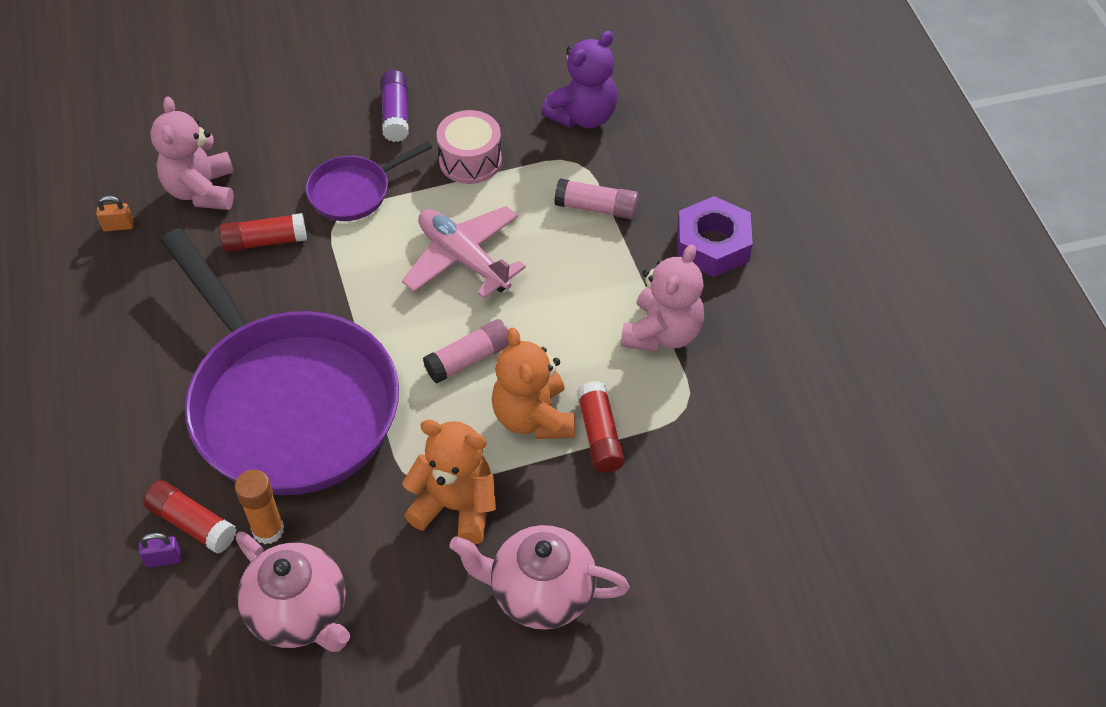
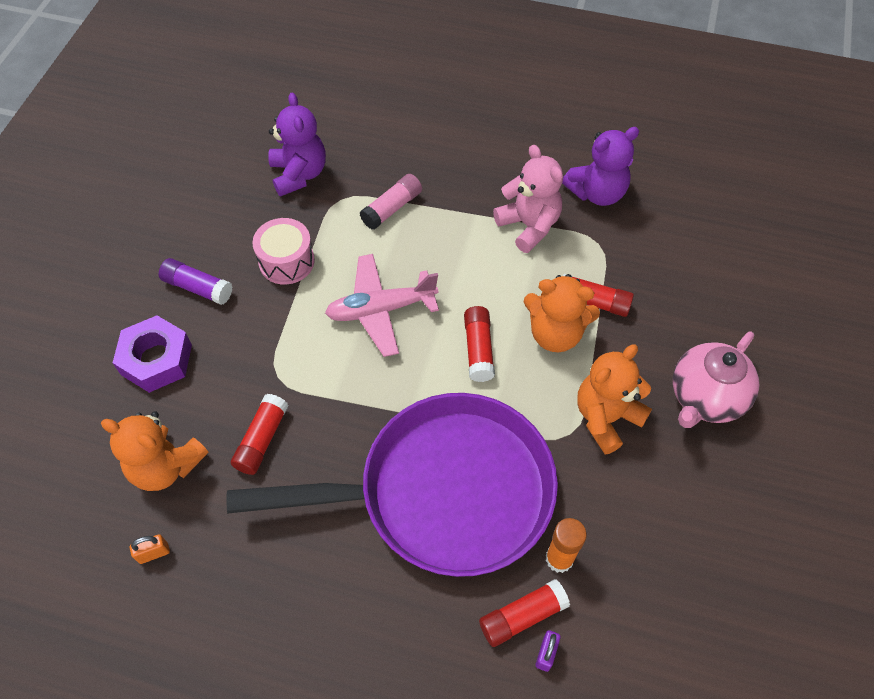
camera: 60 degrees left, 5 degrees up
(118, 226) = (154, 553): orange padlock -> orange padlock turned 45 degrees clockwise
(202, 191) = (166, 466): pink teddy bear -> orange teddy bear
(300, 613) = (648, 567): pink teapot -> none
(354, 191) = (257, 352): purple pan -> none
(469, 359) = (478, 349): pink glue stick -> red glue stick
(712, 244) = (472, 162): purple nut -> purple nut (156, 359)
(760, 376) = (597, 193): none -> purple teddy bear

